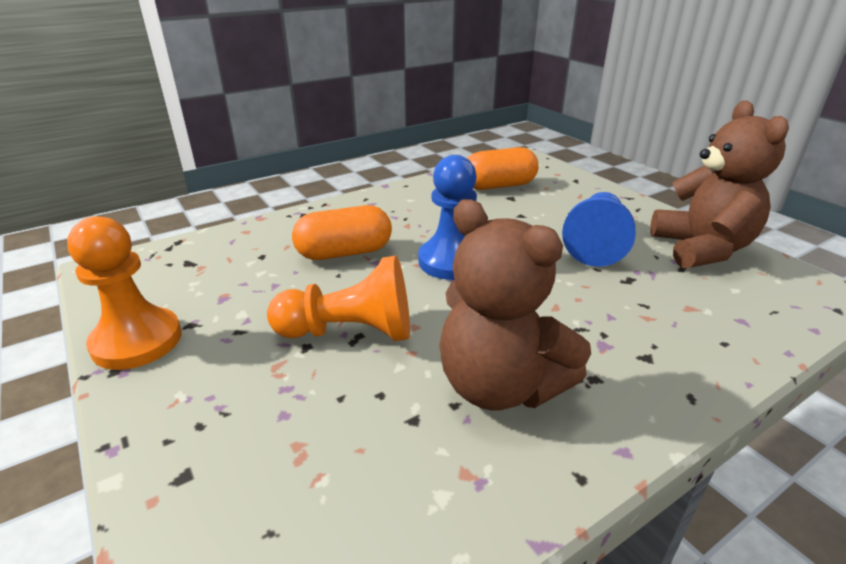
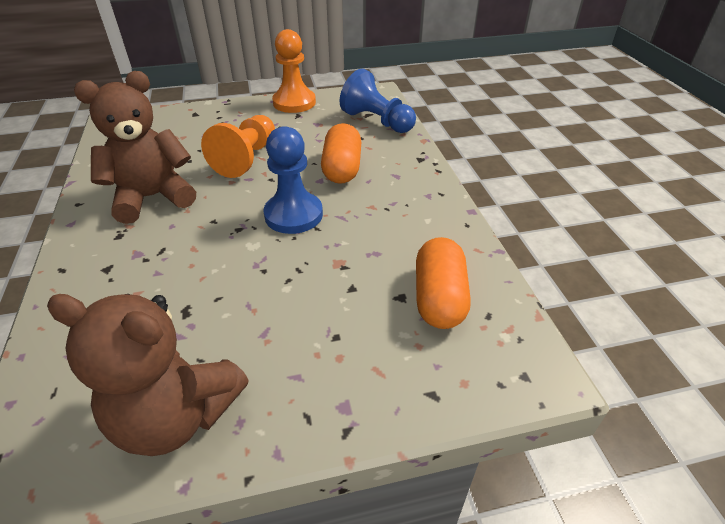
camera: 110 degrees right, 10 degrees up
(596, 244) = (255, 319): blue pawn -> blue pawn (377, 121)

